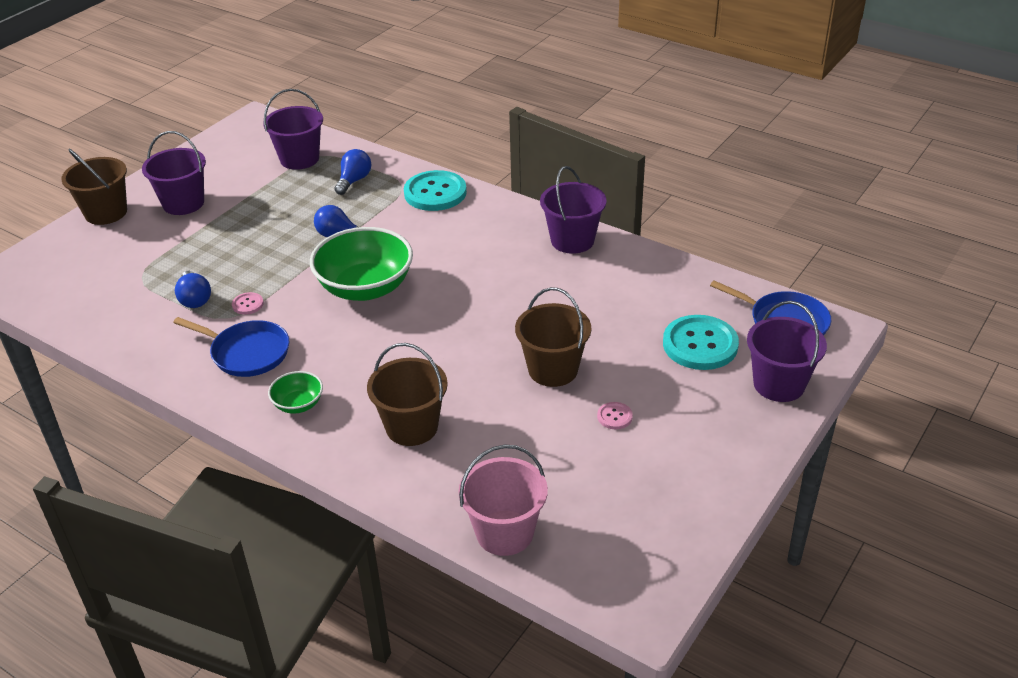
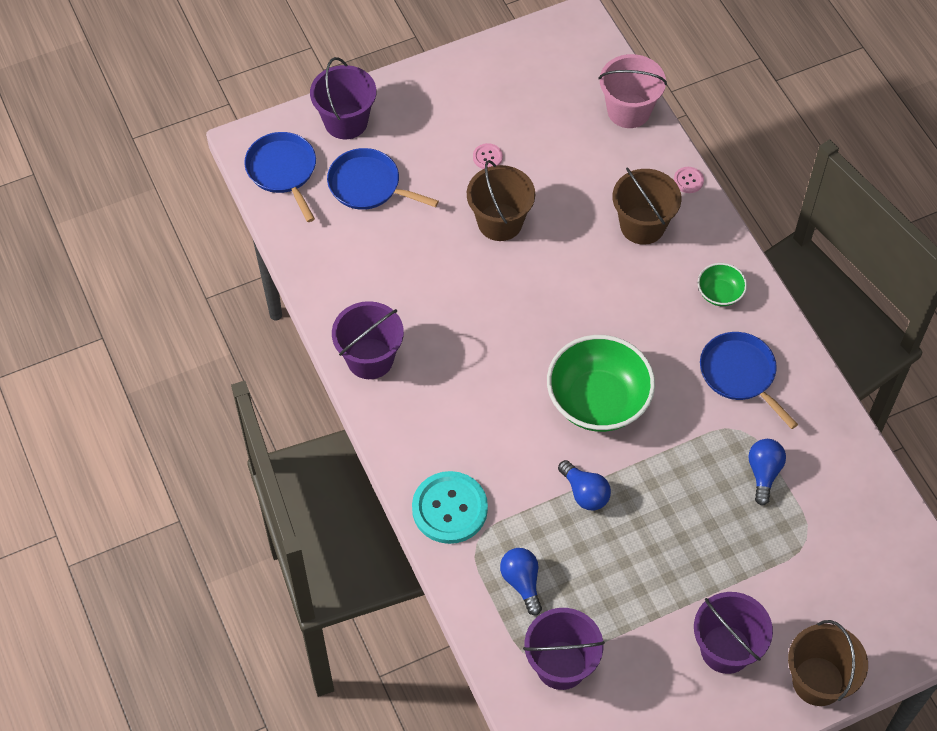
camera: 150 degrees left, 20 degrees up
(248, 304) = (716, 438): pink button -> pink button (688, 180)
(354, 181) = (522, 582): blue light bulb -> blue light bulb turned 105 degrees clockwise
(700, 344) = (368, 185): turquoise button -> blue pan

